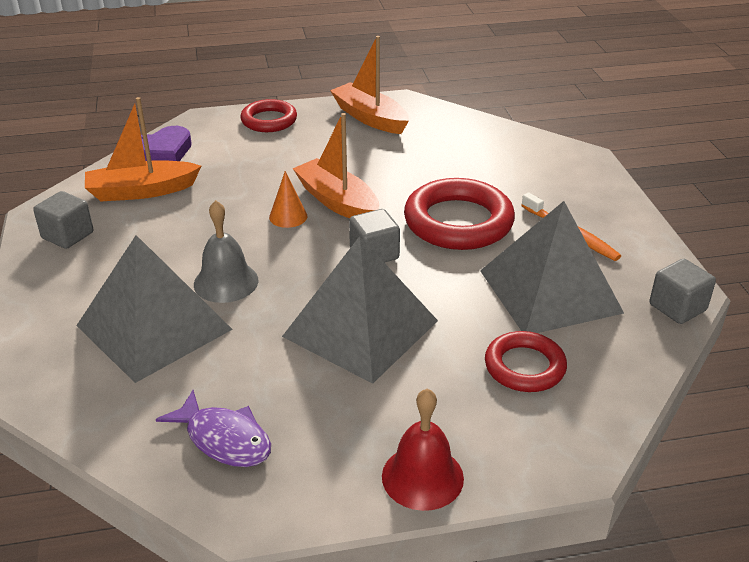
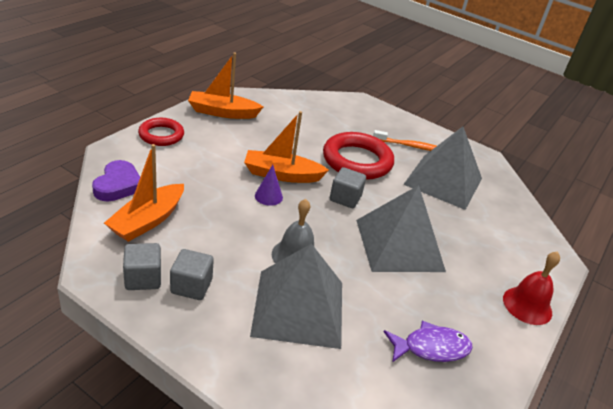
camera: 50 degrees left, 0 degrees up
(288, 216) = (268, 196): orange cone -> purple cone
(524, 367) = (486, 225): red ring -> none
(677, 307) = (494, 166): grey cube -> grey cube (191, 286)

